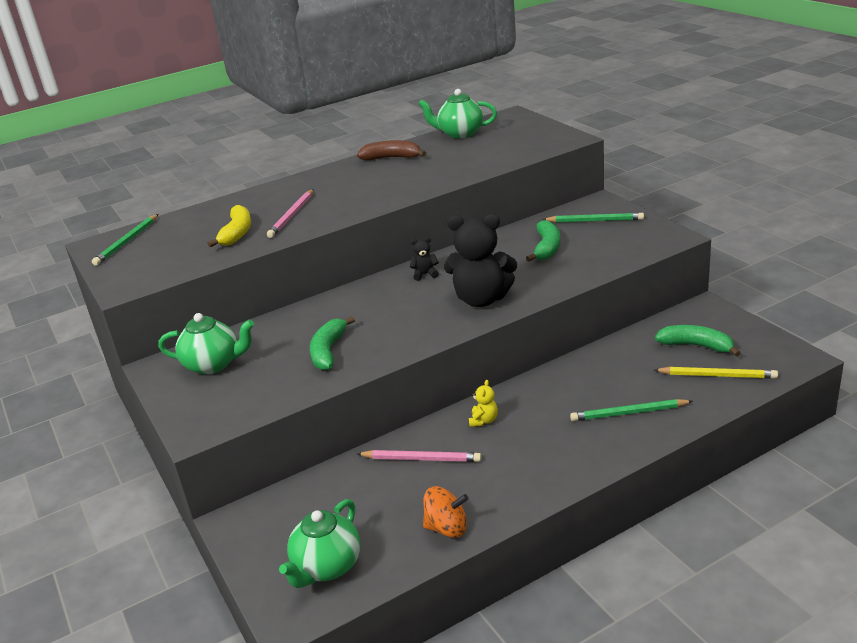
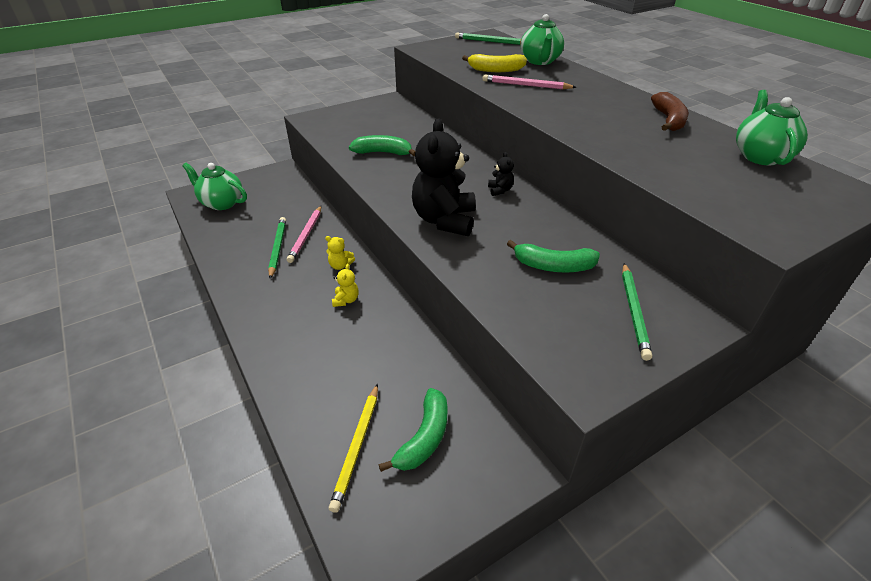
camera: 85 degrees right, 10 degrees up
(213, 365) = (383, 116): green teapot -> green teapot (540, 61)
(447, 528) = (226, 247): orange spinning top -> none
(543, 407) = (346, 300): none -> yellow teddy bear
(629, 413) = (316, 357): green pencil -> green pencil (278, 248)

